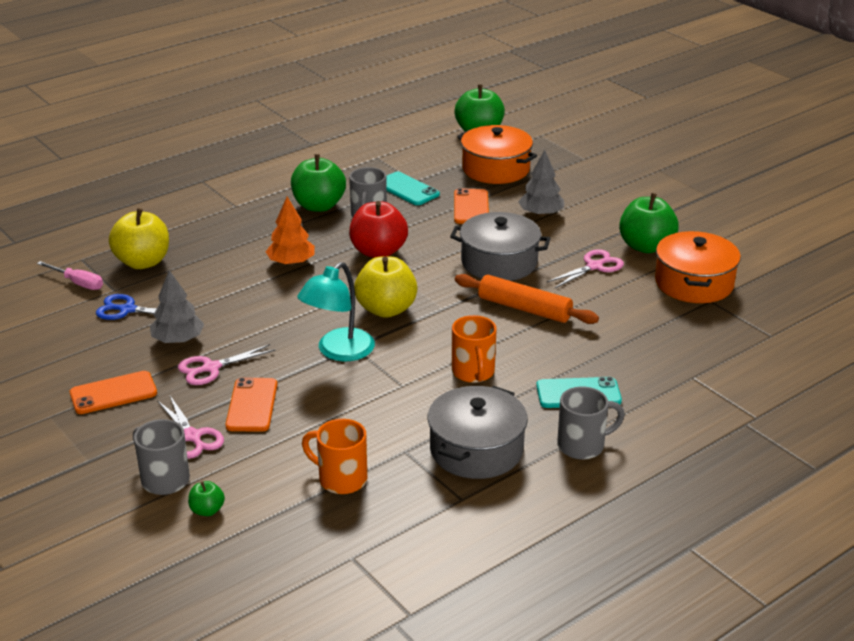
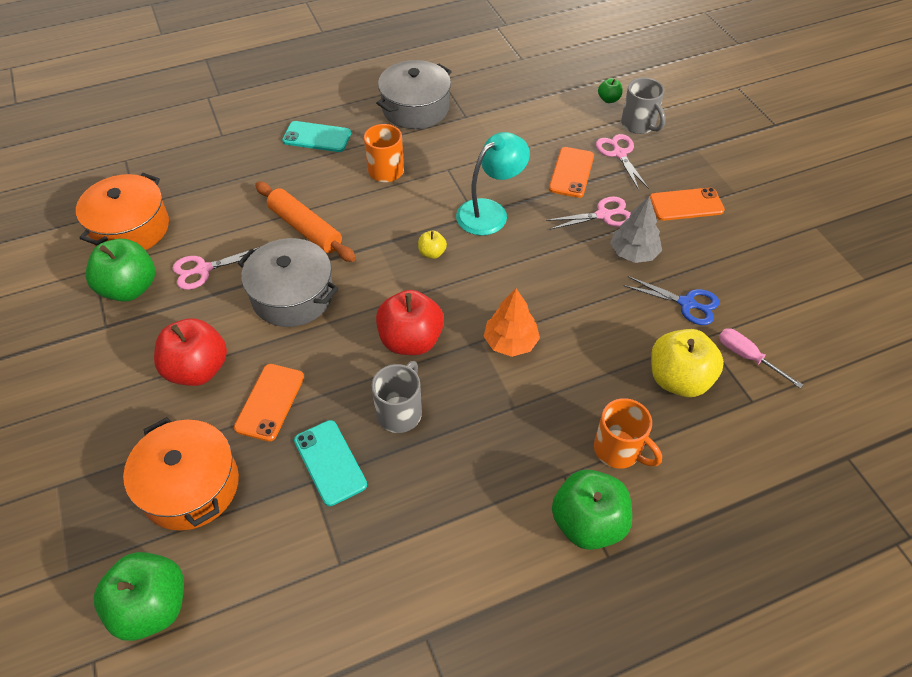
camera: 165 degrees left, 20 degrees up
(319, 206) = (455, 449): green apple -> green apple (588, 523)
(341, 479) = (516, 104): orange mug -> orange mug (618, 450)
(386, 309) = (432, 253): yellow apple -> yellow apple, size x0.47
(541, 214) = (198, 369): grey tree -> red apple
(582, 446) = (341, 98): grey mug -> none

